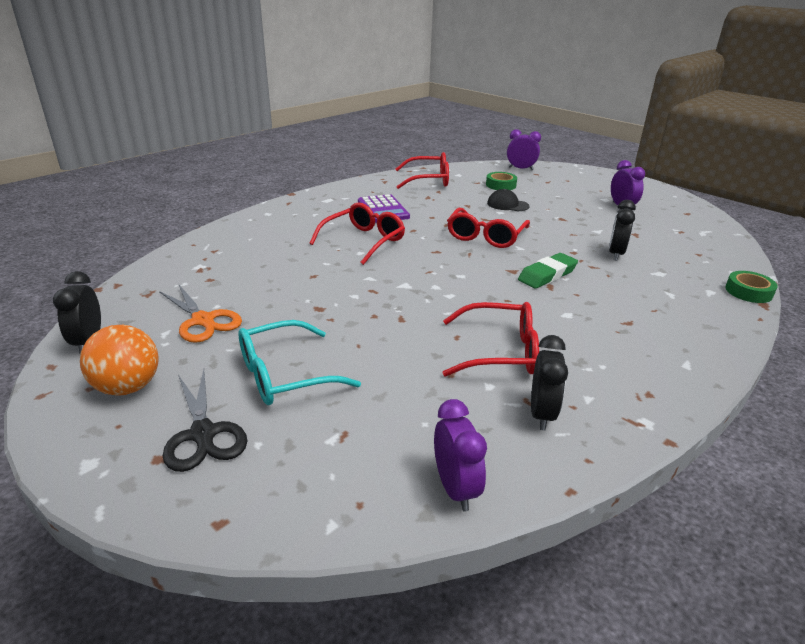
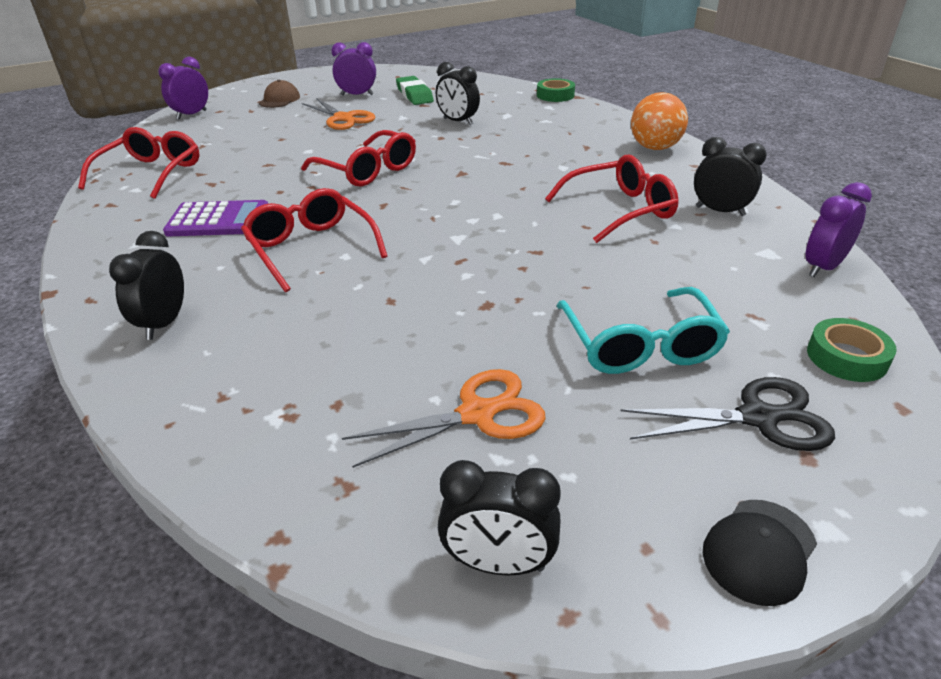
camera: 70 degrees left, 5 degrees up
(128, 387) = (650, 497): orange ball -> orange ball (655, 148)
(272, 223) = (164, 323): none -> black clock
(455, 488) = (823, 267): purple clock -> purple clock turned 45 degrees counterclockwise
(499, 351) = (619, 210): red glasses -> red glasses turned 45 degrees clockwise
(500, 185) = (229, 135): green tape -> green tape (846, 357)
(507, 205) = (292, 143): black cap -> black cap (759, 551)
(547, 275) = (481, 159): green eraser -> green eraser (414, 95)
(568, 211) = (343, 118): none -> orange scissors
(577, 185) = (279, 100): none -> brown cap

